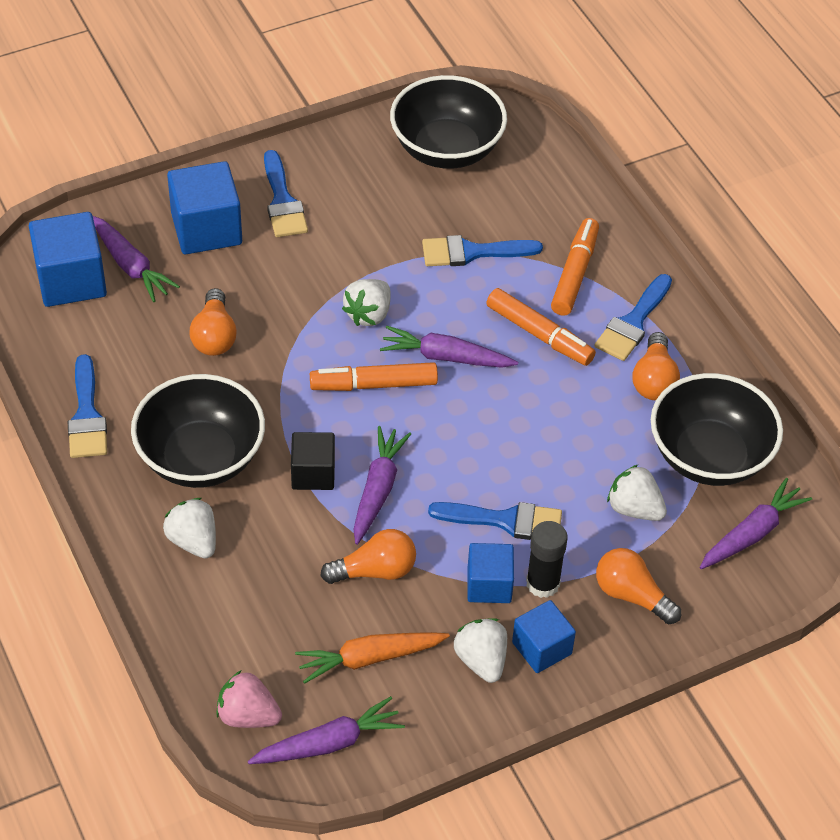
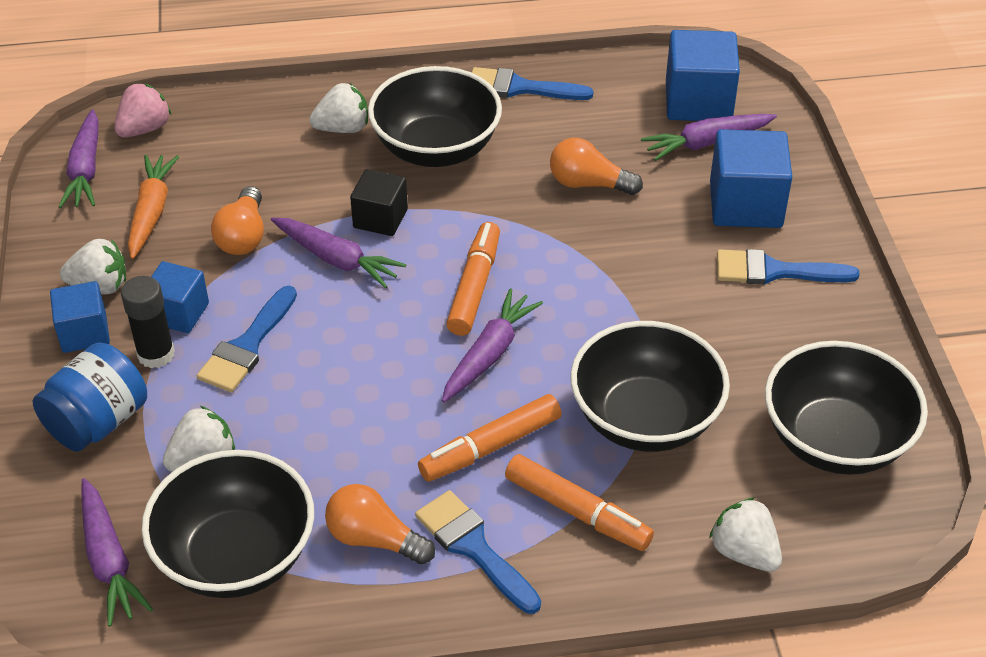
camera: 110 degrees right, 5 degrees down
(368, 314) = (577, 305): white strawberry -> white strawberry (744, 552)
(472, 252) = (645, 419): blue brush -> black bowl
(632, 595) = (98, 422): orange light bulb -> blue jar

